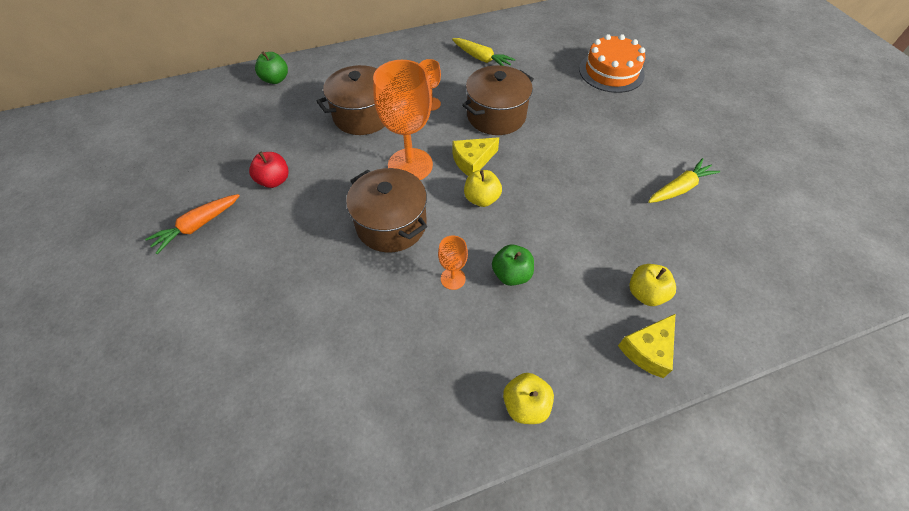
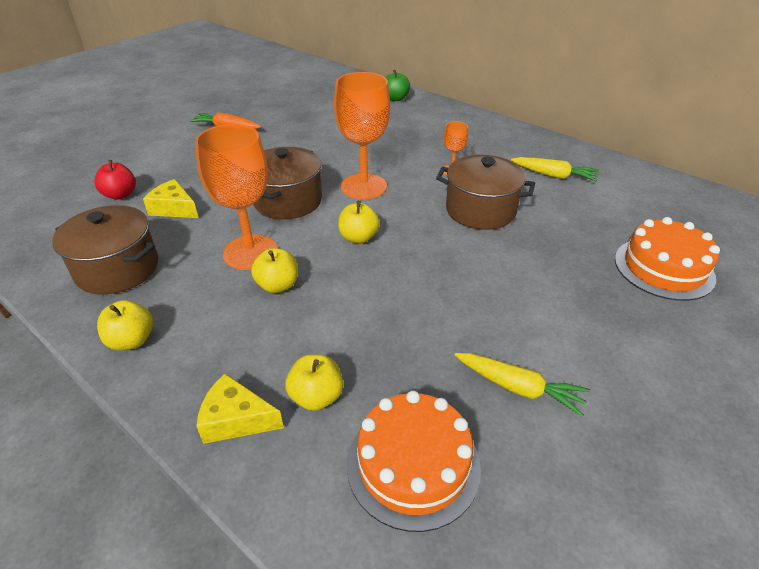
camera: 60 degrees right, 15 degrees down
(274, 180) = (291, 137): red apple -> red apple (120, 195)
(362, 116) = (398, 145): brown pot -> brown pot (117, 269)
(453, 278) = (250, 252): orange goblet -> orange goblet, size x2.12
(472, 161) = (402, 217): yellow cheese -> yellow cheese (174, 208)
(481, 58) = (553, 175): yellow carrot -> yellow carrot turned 75 degrees counterclockwise
(511, 274) = (278, 285): green apple -> yellow apple
(719, 265) = (413, 464): none -> orange cake

